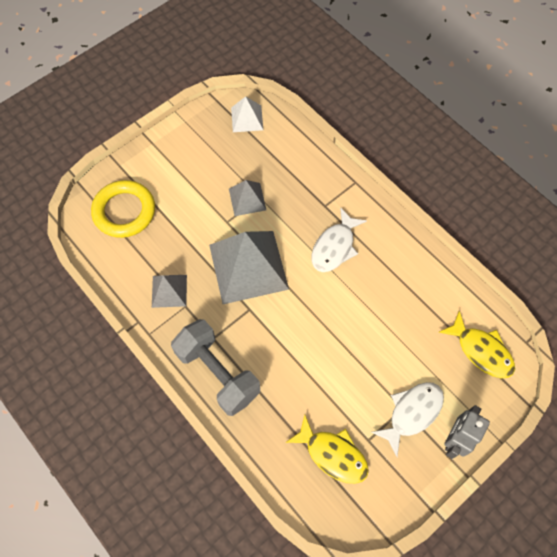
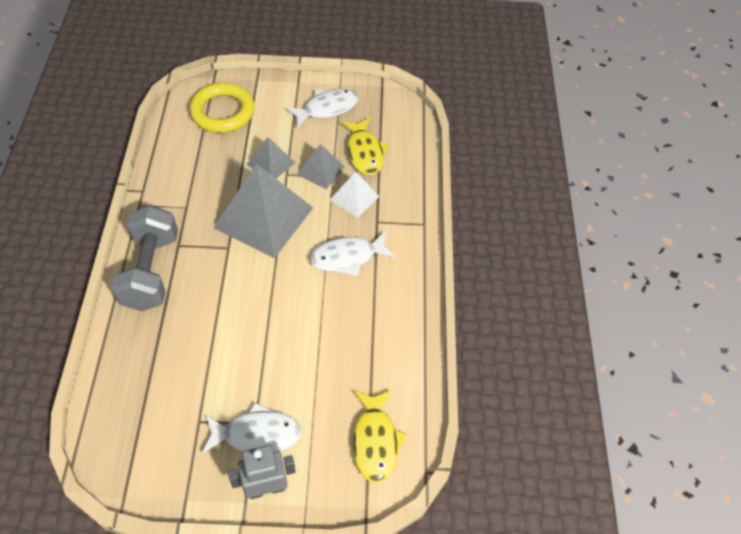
camera: 40 degrees right, 10 degrees down
(169, 291) = (187, 188): grey pyramid -> grey pyramid (271, 163)
(198, 148) = (327, 109): none -> white fish
(247, 118) = (390, 115): white pyramid -> white pyramid (354, 198)
(332, 454) = (159, 405): yellow fish -> yellow fish (364, 152)

